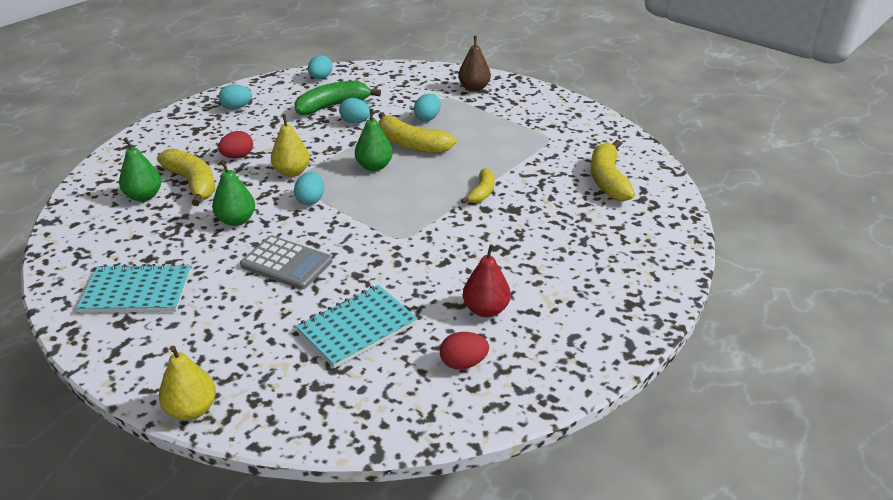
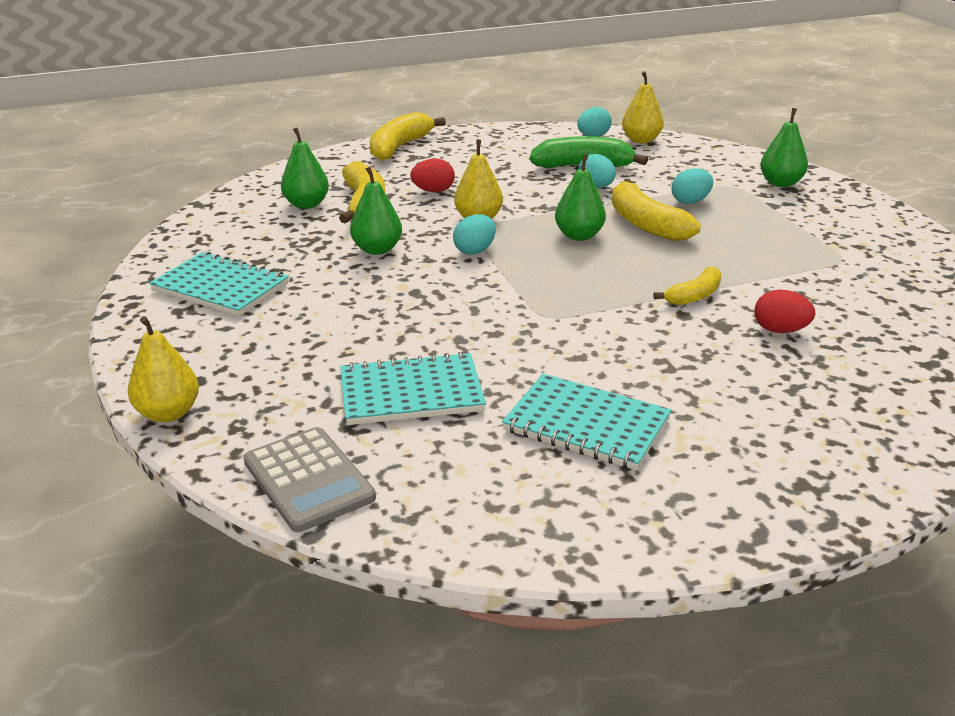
camera: 30 degrees right, 5 degrees down
(236, 107) = (473, 146): turquoise egg -> none
(286, 263) = (392, 305): grey calculator -> grey calculator (308, 480)
(357, 73) = (641, 140): none -> yellow pear
(463, 363) = (504, 474): red egg -> red egg (780, 330)
(474, 88) = (780, 183): brown pear -> green pear
(486, 310) = (586, 425): red pear -> turquoise notebook
(607, 180) = (893, 327): yellow banana -> yellow banana (399, 147)

